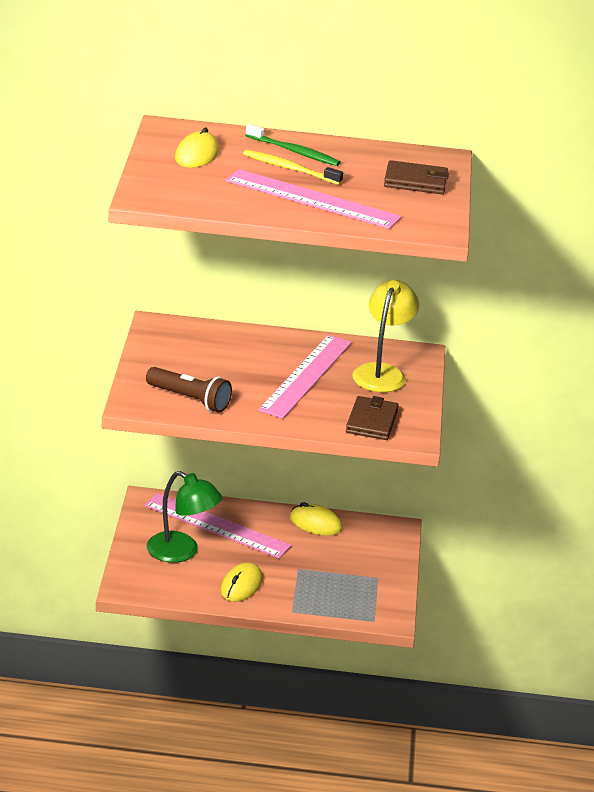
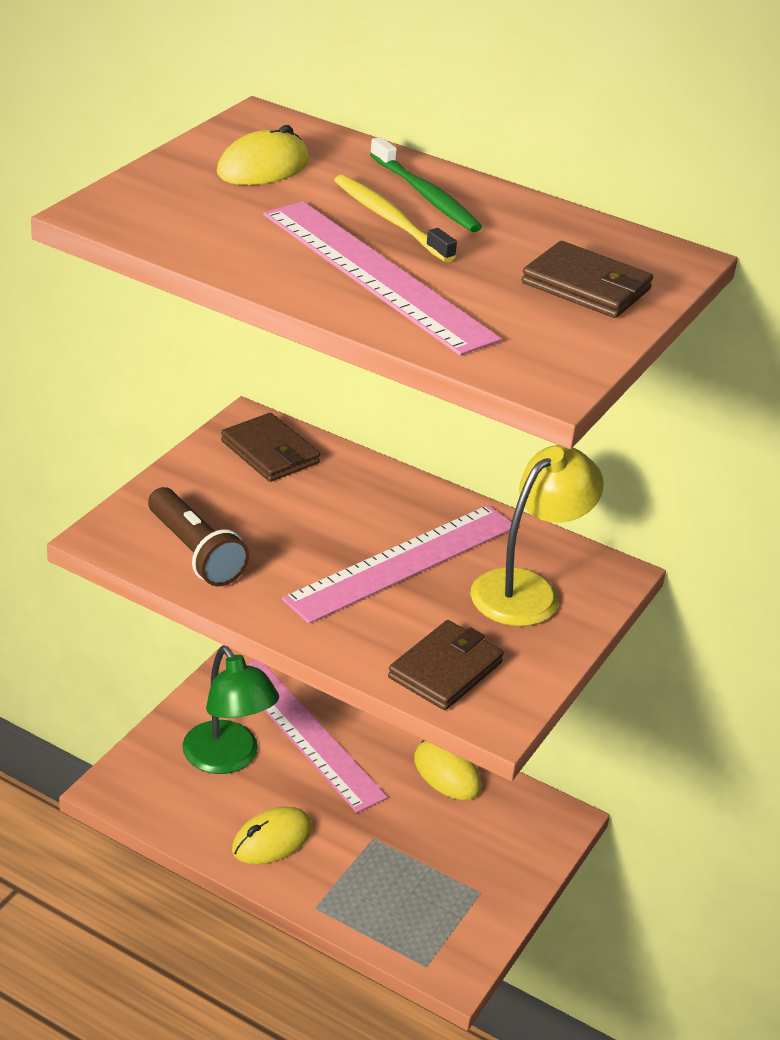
camera: 25 degrees right, 5 degrees up
(182, 337) = (270, 452): none -> brown wallet

